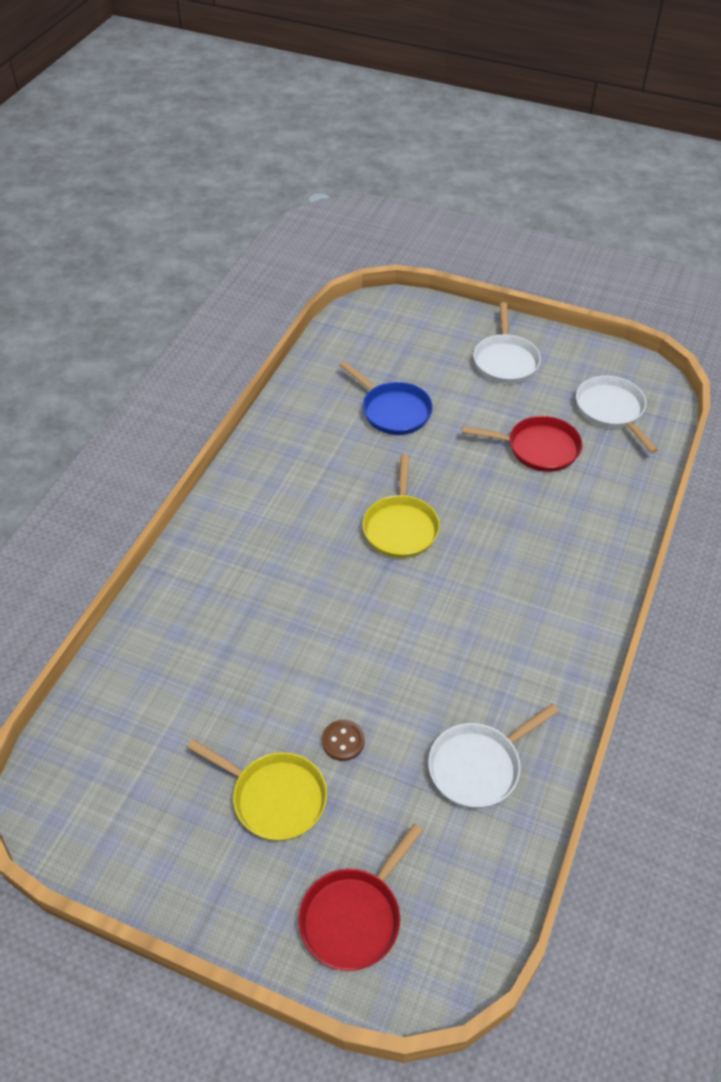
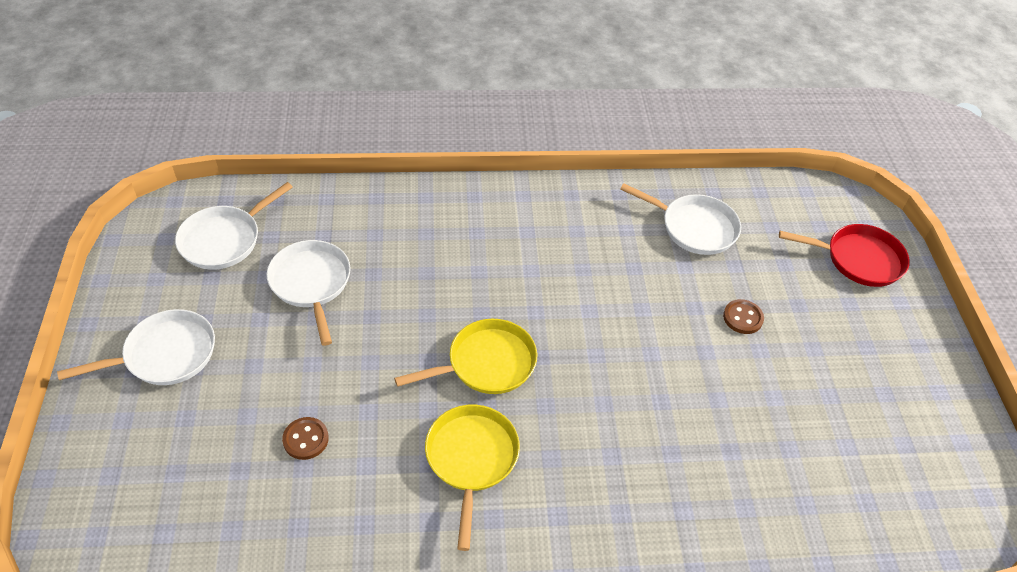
camera: 120 degrees left, 0 degrees up
(274, 797) = (825, 343): yellow pan -> yellow pan (471, 459)
(393, 411) = (306, 439): blue pan -> brown button
(538, 448) = (311, 284): red pan -> white pan

